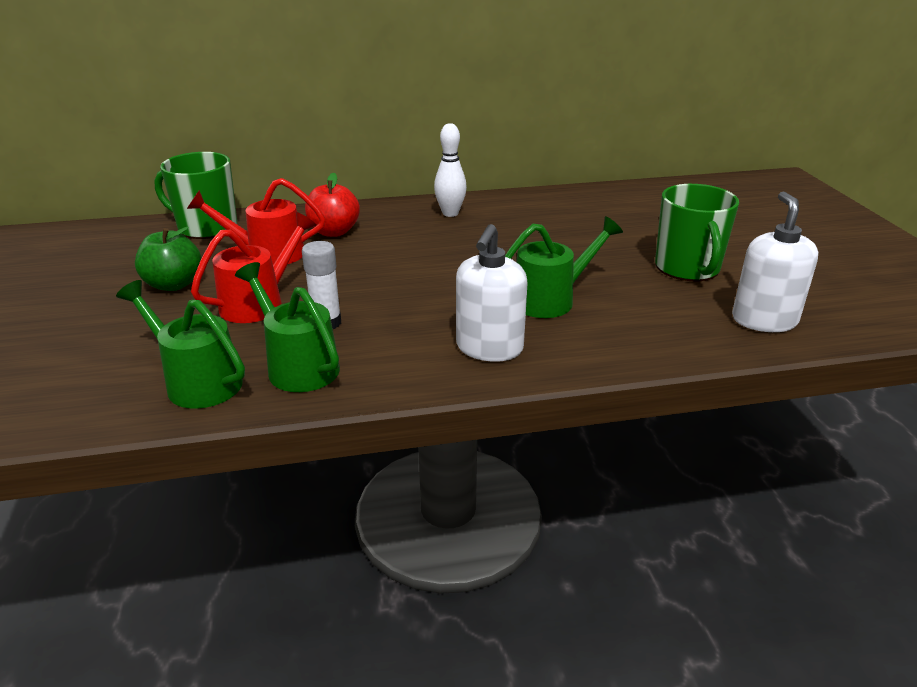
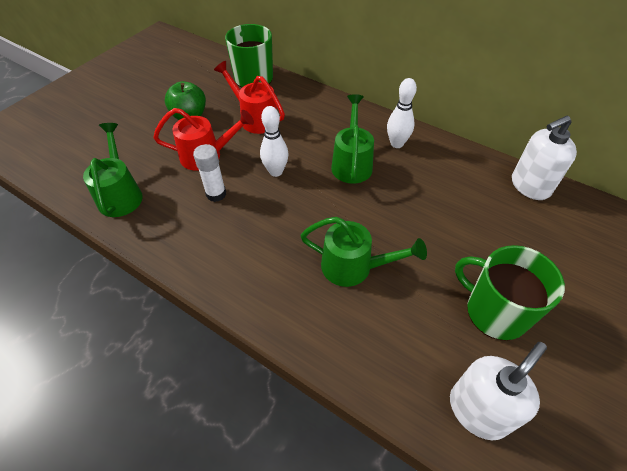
camera: 45 degrees right, 20 degrees up
(297, 365) = (167, 216): green watering can -> green watering can (352, 163)
(334, 232) = (309, 120): red apple -> none
(365, 279) = (276, 171): none -> white bowling pin
(489, 348) = (265, 279): white soap dispenser -> white soap dispenser (530, 186)
(687, 268) = (494, 311): green mug -> green mug turned 90 degrees clockwise

